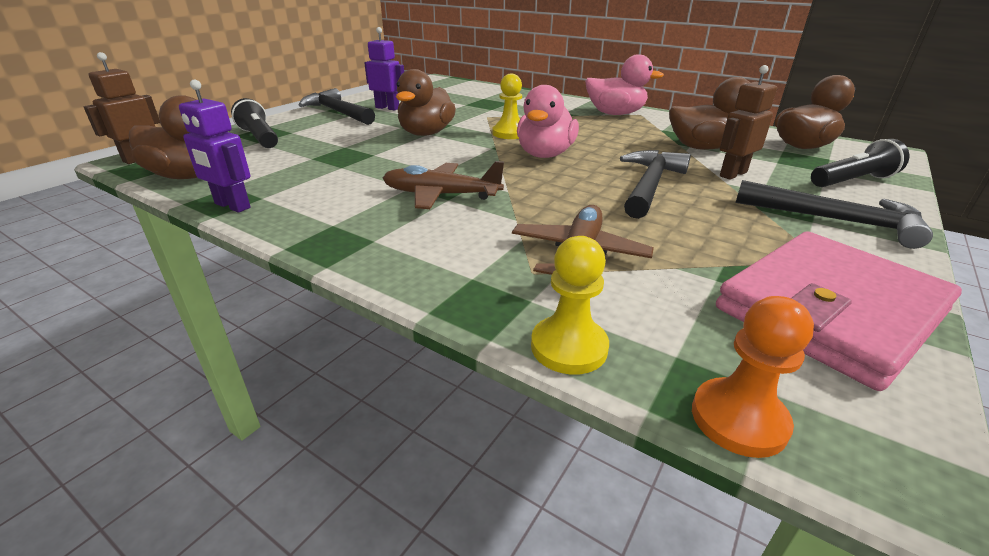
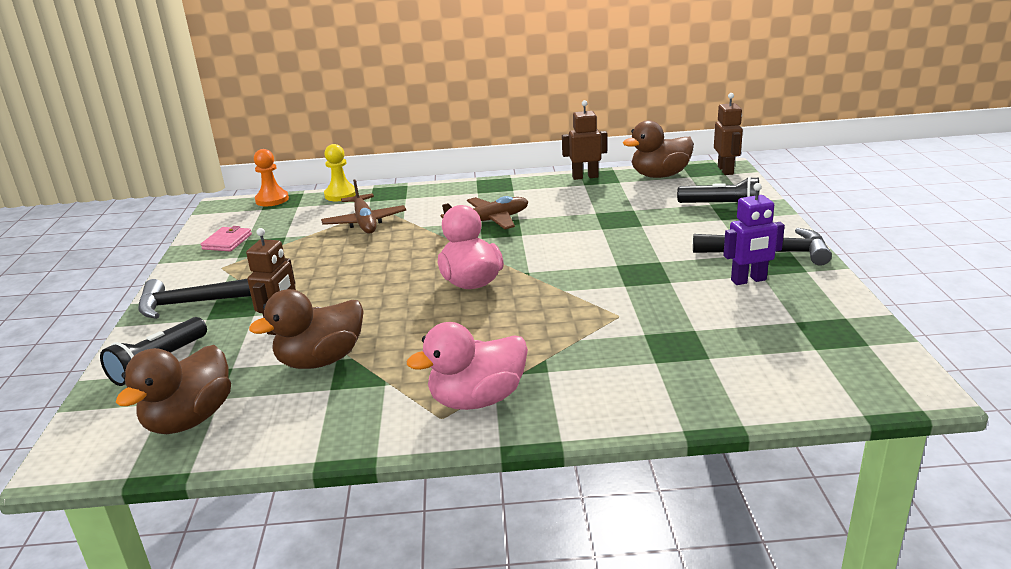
camera: 145 degrees right, 5 degrees down
(232, 206) = (585, 177): purple robot -> brown robot
(426, 133) = (617, 263): brown duck -> none
(509, 133) = (545, 296): yellow pawn -> none
(649, 185) = (352, 283): black hammer -> none
(830, 310) = (227, 242): pink wallet -> pink wallet, size x0.42

